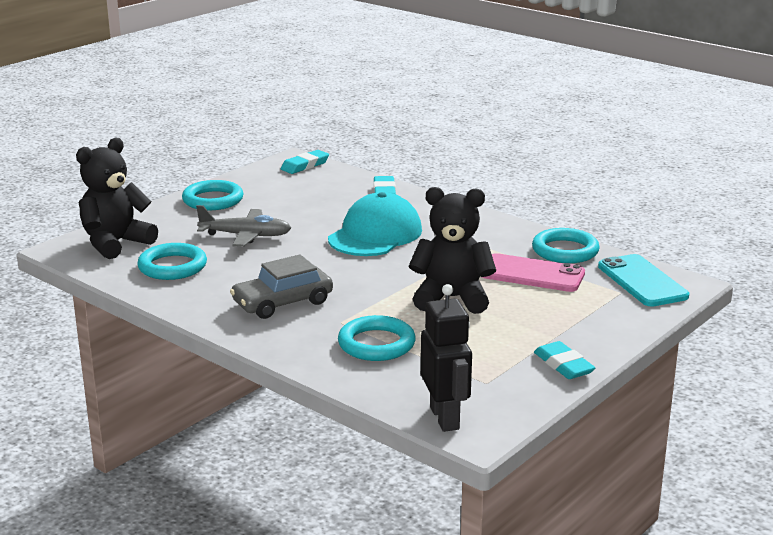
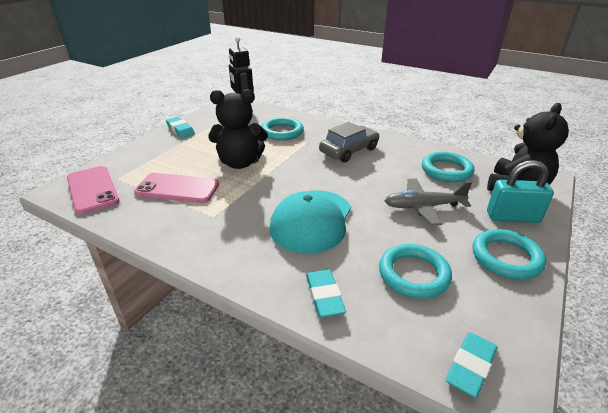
camera: 170 degrees right, 10 degrees up
(163, 222) = (512, 217): none -> turquoise padlock
(565, 251) = (138, 217): turquoise ring -> turquoise ring (413, 274)
(642, 281) = (92, 190): turquoise phone -> pink phone

